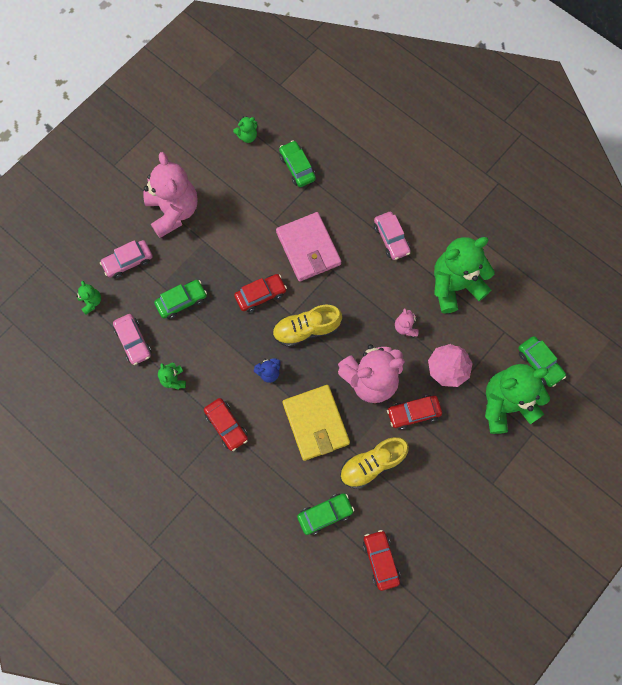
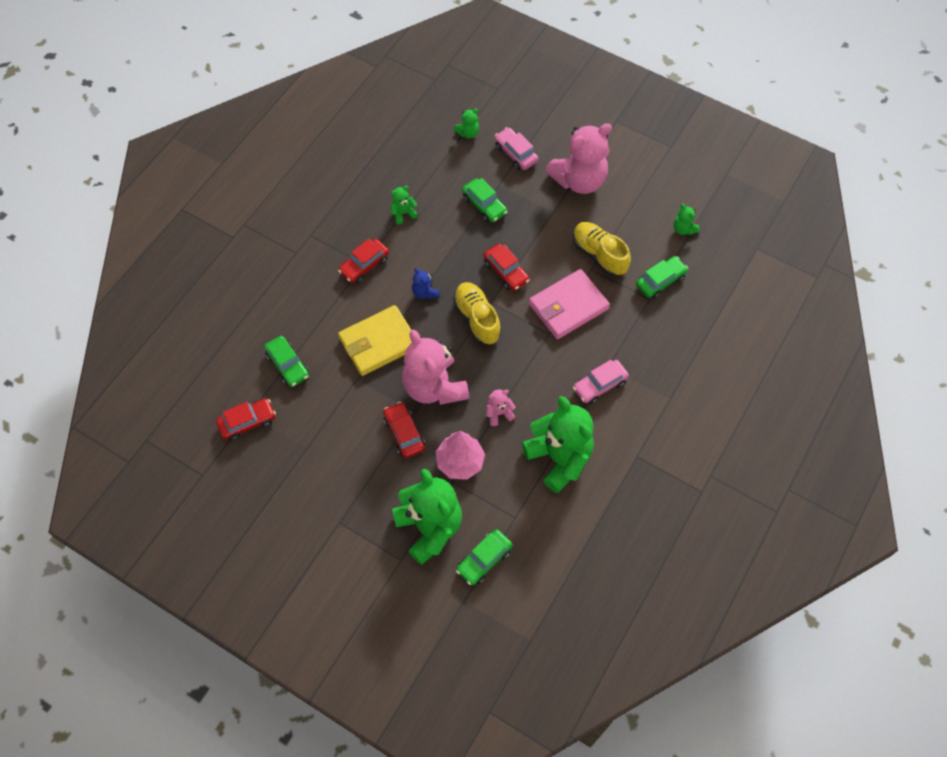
camera: 80 degrees right, 10 degrees down
(133, 341) = (435, 174): pink car -> none
(372, 464) = (343, 401): yellow shoe -> yellow shoe (599, 255)

